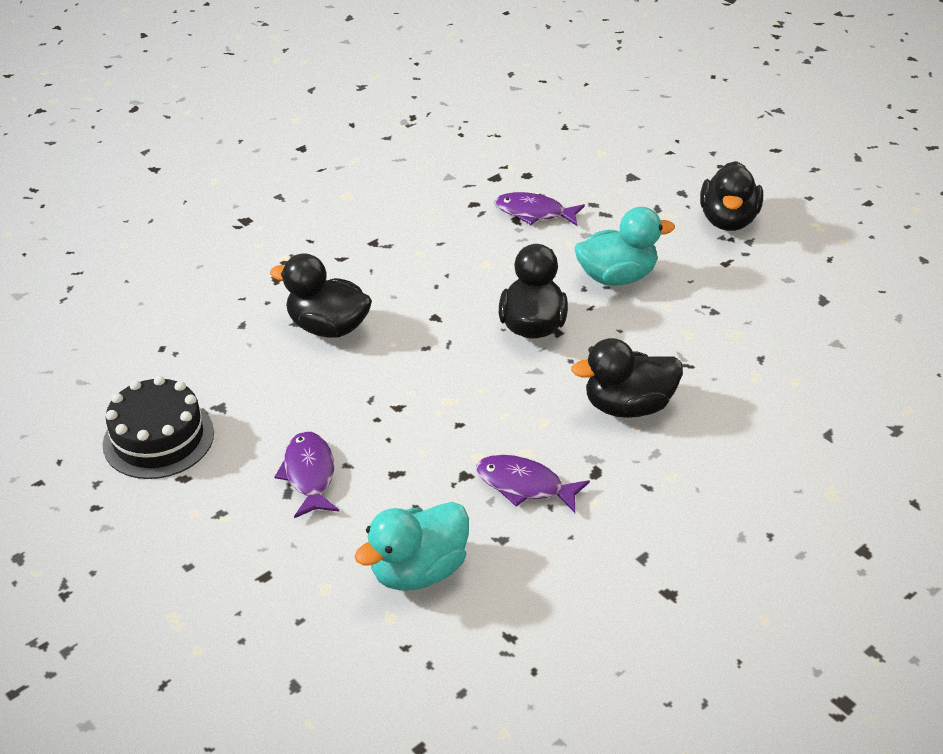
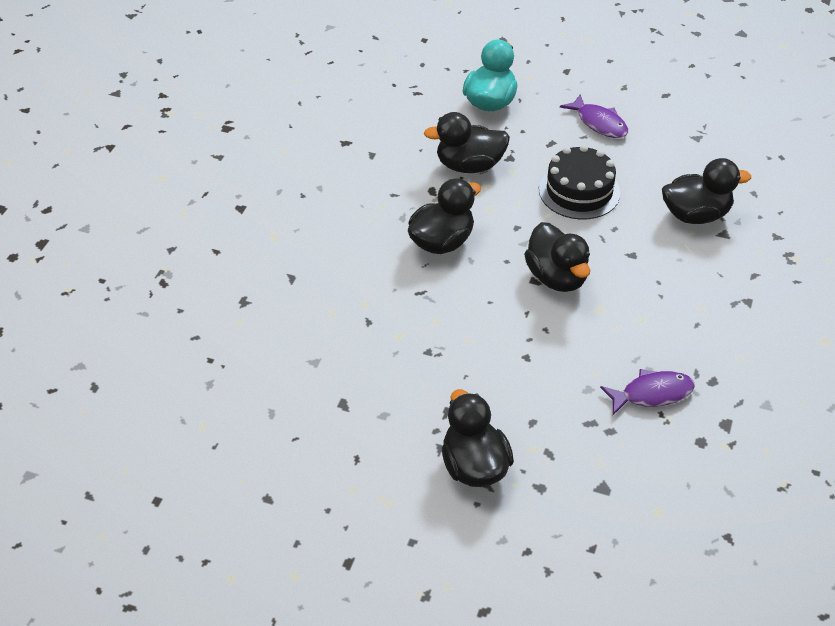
camera: 150 degrees right, 5 degrees up
(158, 438) = (707, 107): black cake -> black cake (579, 191)
(524, 485) = (469, 166): purple fish -> black duck
(616, 277) = (528, 352): turquoise duck -> none

